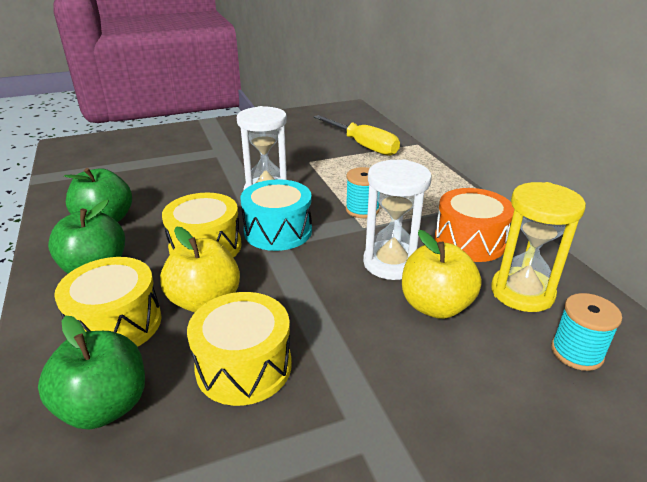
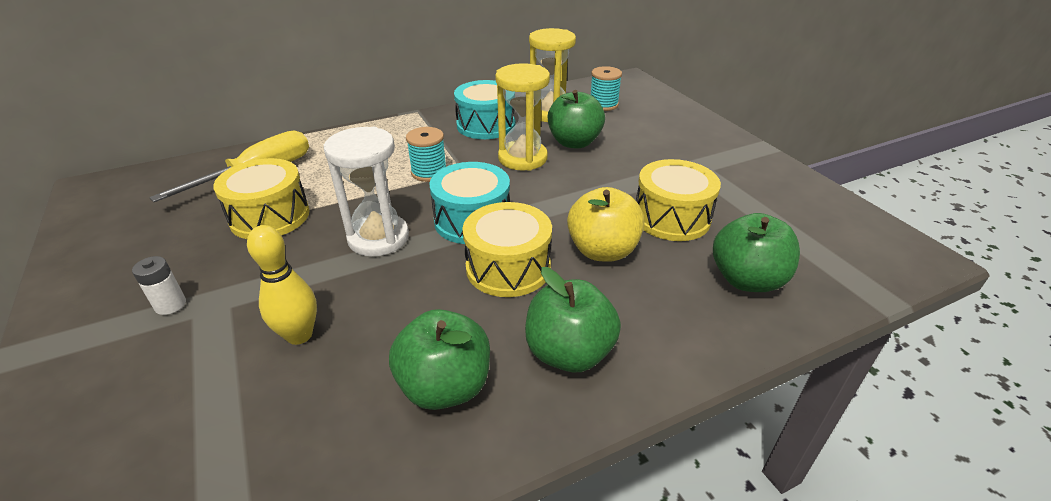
camera: 95 degrees left, 5 degrees up
(116, 324) = (655, 302): yellow drum -> yellow drum (270, 217)
(180, 176) = (299, 335): none -> yellow bowling pin
(226, 142) = (170, 305): none -> white battery
(391, 263) = (522, 158): white hourglass -> yellow hourglass
(435, 306) = (574, 142): yellow apple -> green apple
(469, 241) = (486, 125): orange drum -> turquoise drum

